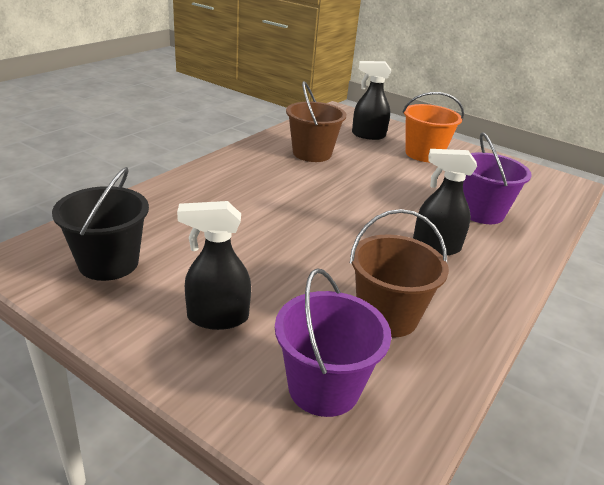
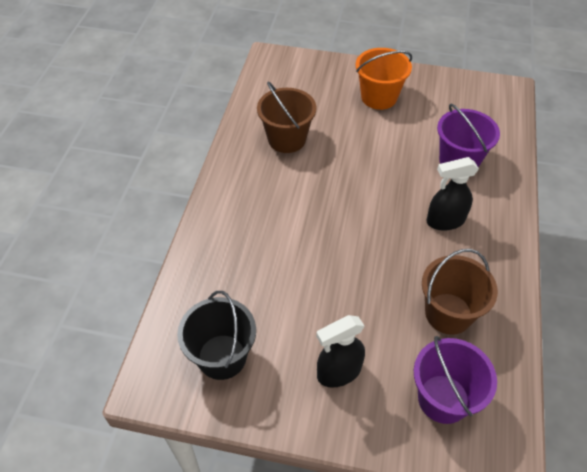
camera: 20 degrees left, 20 degrees up
(368, 135) = (318, 88): black spray bottle -> none

